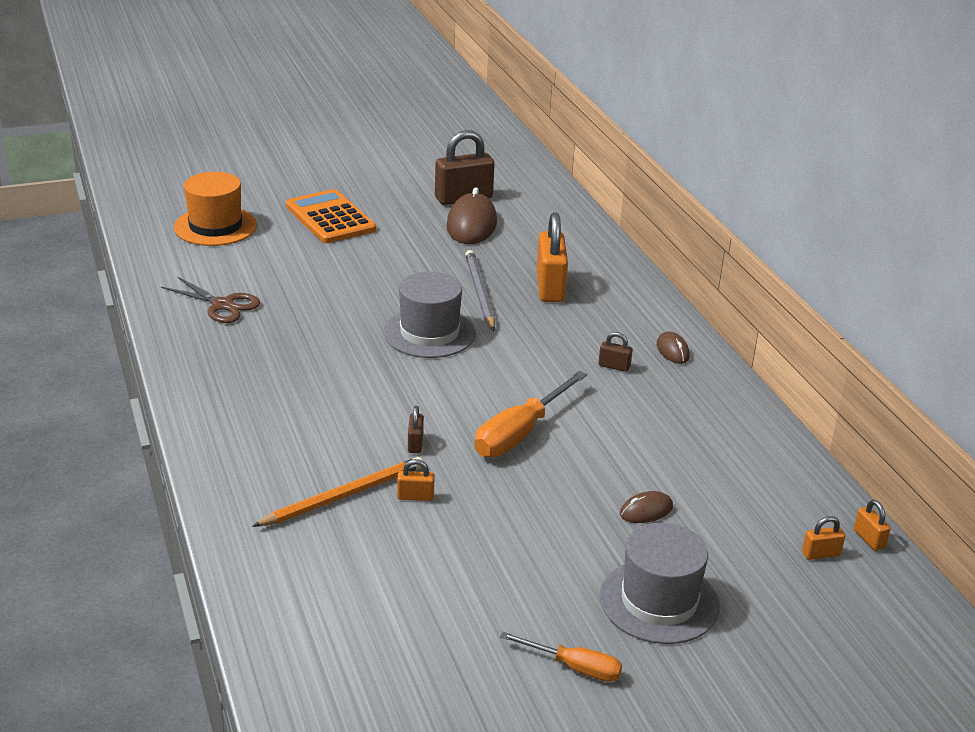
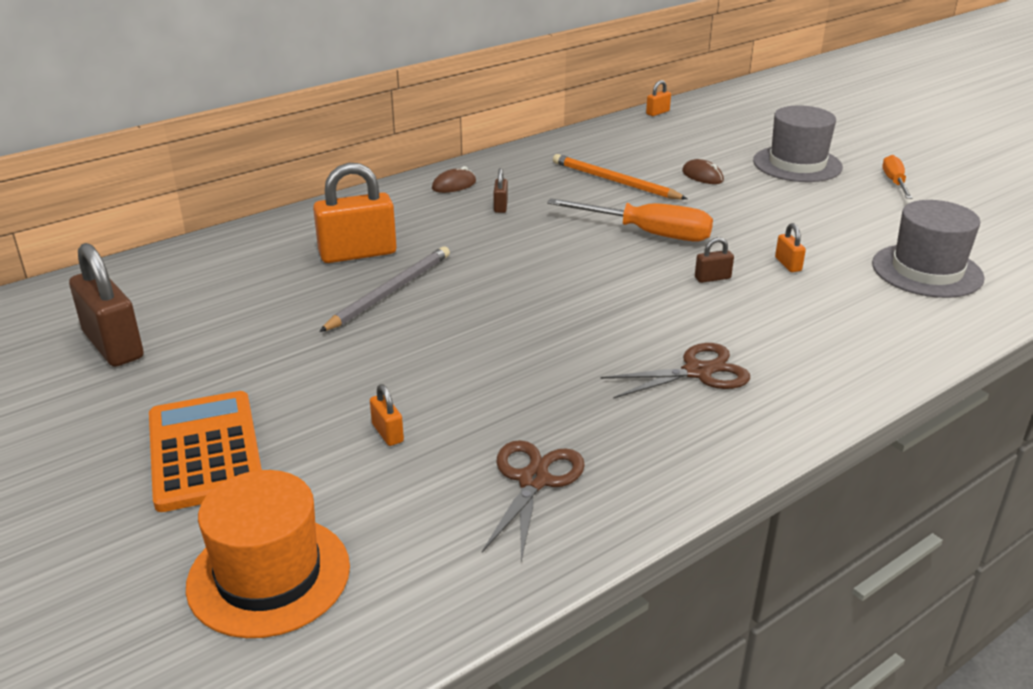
camera: 105 degrees left, 0 degrees up
(284, 393) = (697, 372): none -> brown scissors
(330, 218) = (205, 451): orange calculator -> orange calculator turned 120 degrees clockwise
(343, 496) = (826, 297): orange pencil -> orange pencil (614, 181)
(429, 333) = (502, 306): grey hat -> grey hat (927, 271)
(471, 225) = (203, 325): brown mouse -> none
(480, 292) = (390, 291): grey pencil -> grey pencil turned 150 degrees clockwise
(821, 554) = (689, 124): orange padlock -> orange padlock (387, 433)

